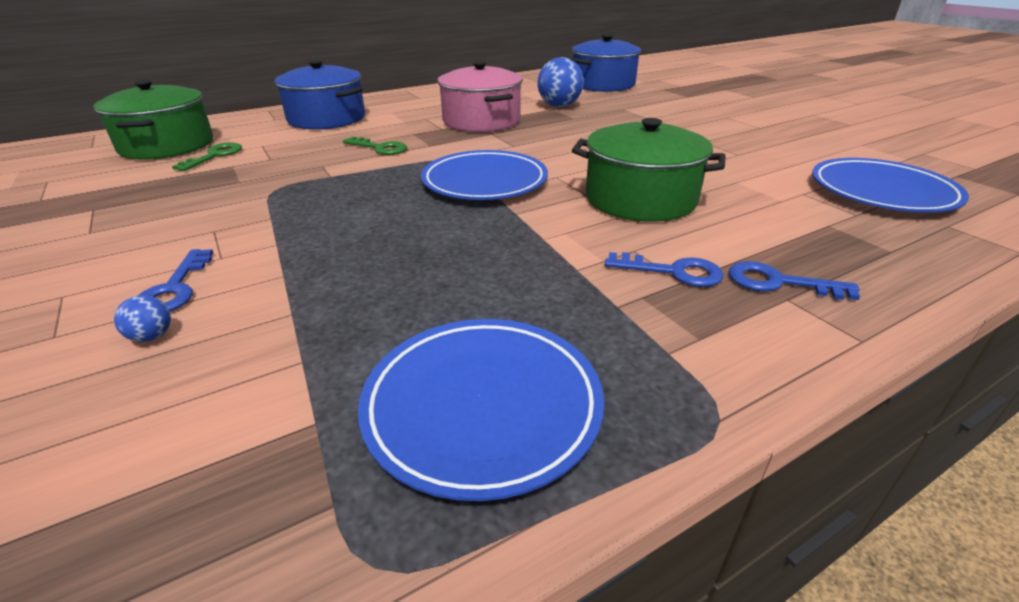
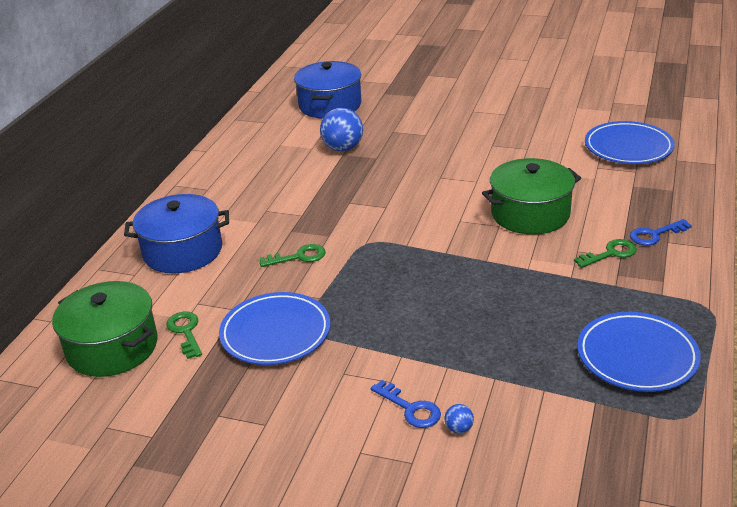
camera: 40 degrees left, 0 degrees up
(481, 121) = (316, 193): pink pot -> none
(484, 181) = (427, 247): blue plate -> blue plate (275, 333)
(673, 272) = (610, 253): blue key -> green key

